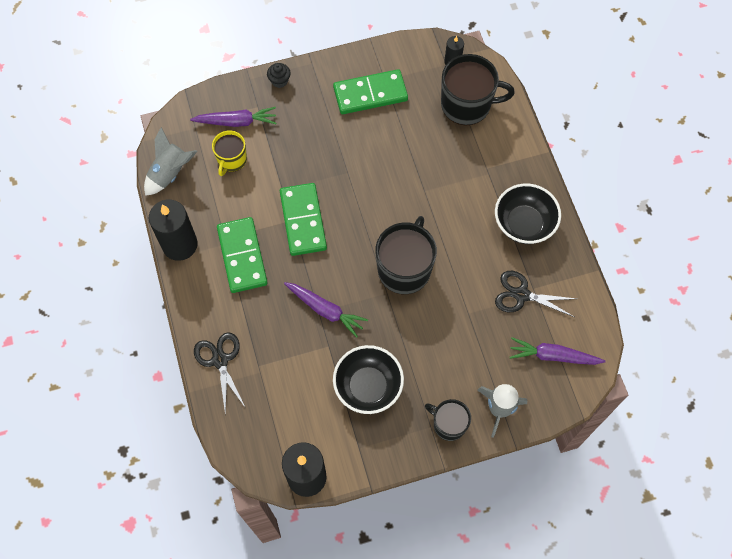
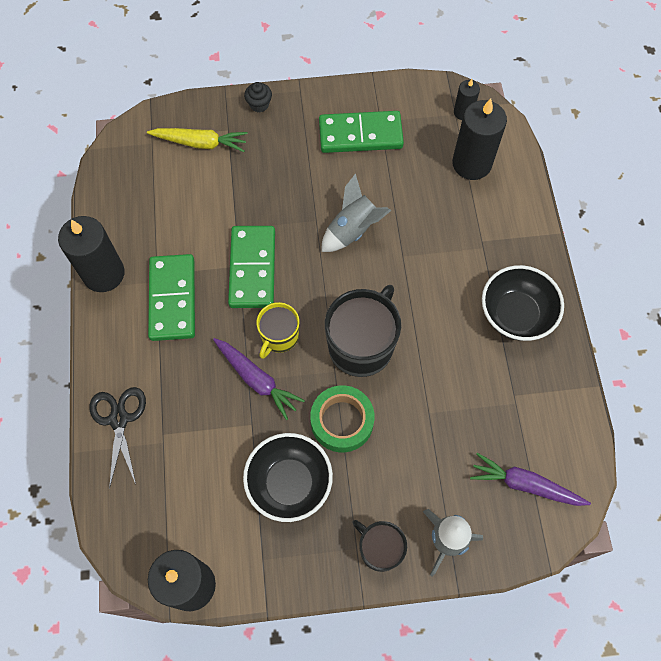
camera: 10 degrees right, 0 degrees up
(170, 173) = (112, 190): grey rocket -> grey rocket (353, 230)
(231, 160) = (185, 185): yellow mug -> yellow mug (279, 336)
(236, 122) = (200, 143): purple carrot -> yellow carrot
(400, 331) = (342, 421): none -> green tape
(467, 105) = (471, 163): black mug -> black candle
(521, 294) = (498, 401): black scissors -> none

